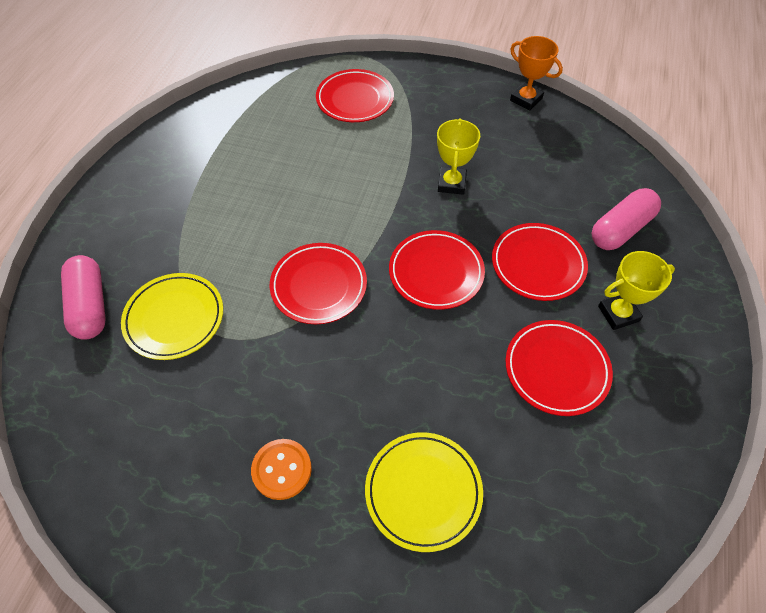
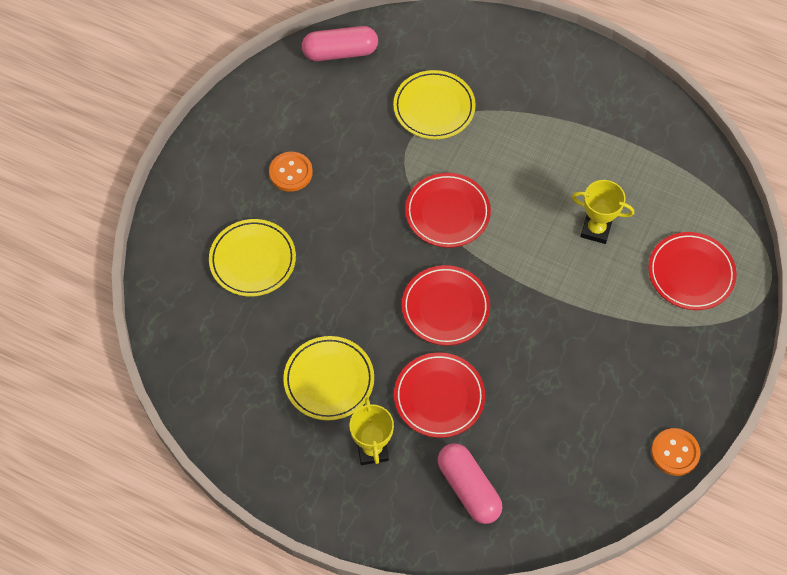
camera: 100 degrees right, 5 degrees up
(90, 306) = (457, 51): pink capsule -> pink capsule (340, 52)
(451, 183) = (553, 344): yellow trophy -> yellow trophy (596, 230)
(526, 99) = (675, 452): orange trophy -> orange button
(556, 369) = (329, 380): red plate -> yellow plate

